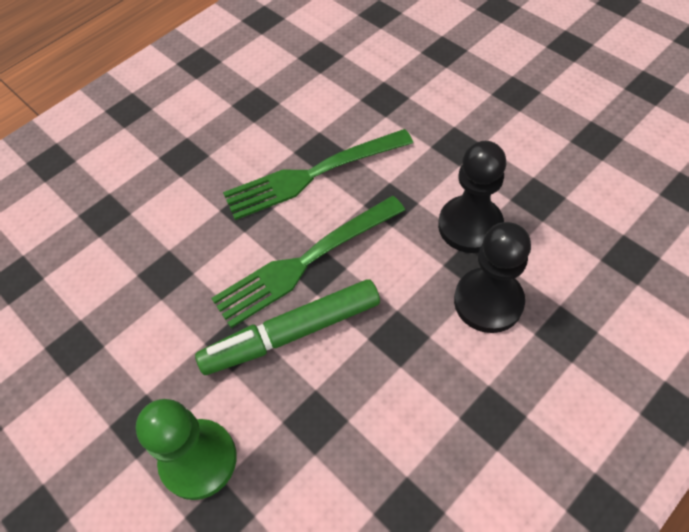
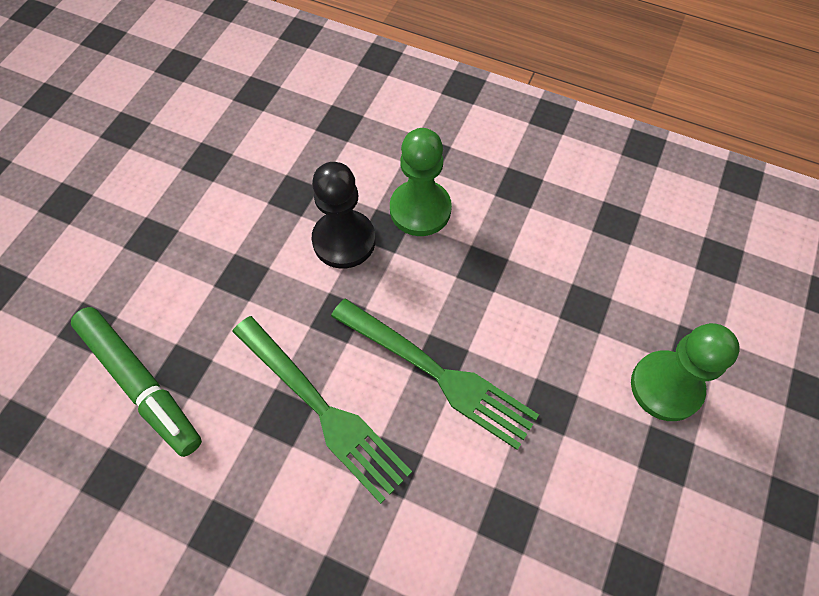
camera: 115 degrees left, 5 degrees up
(291, 333) = (518, 356): green marker -> green marker (140, 384)
(488, 301) = (420, 210): black pawn -> green pawn

